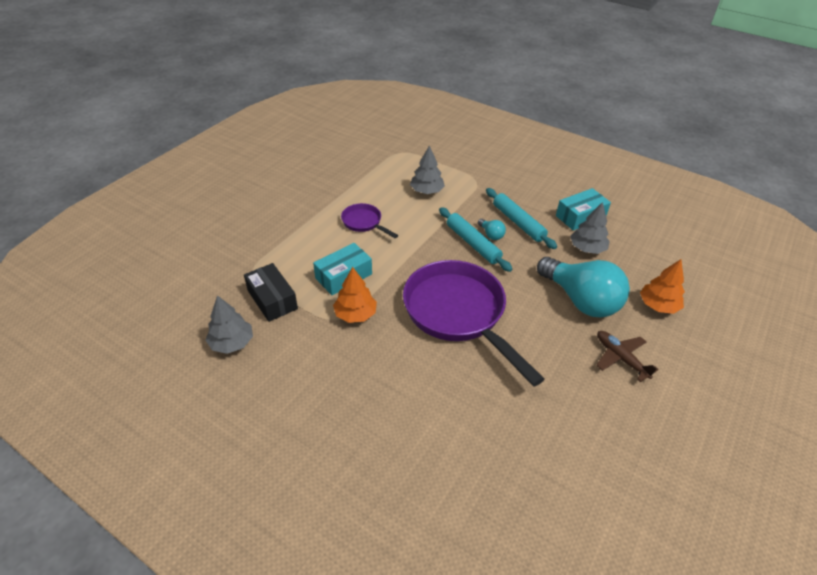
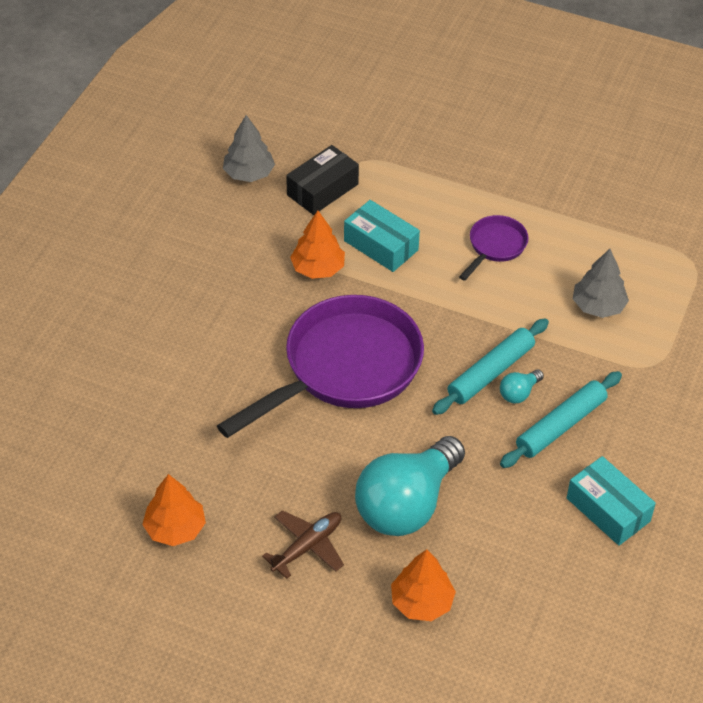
camera: 80 degrees right, 5 degrees up
(587, 248) = (527, 516): grey tree -> none
(611, 441) = (175, 528): none -> orange tree

